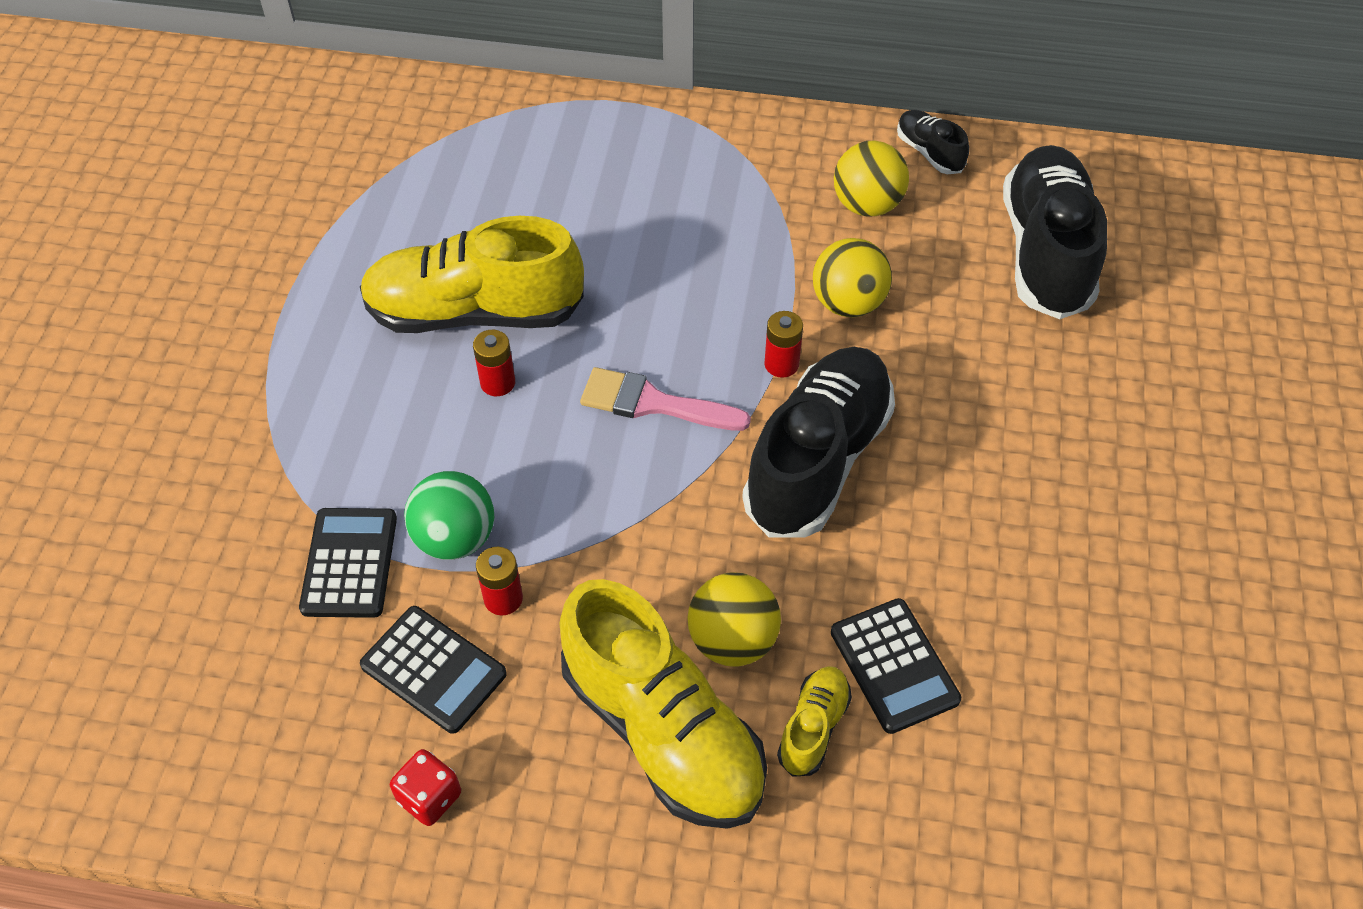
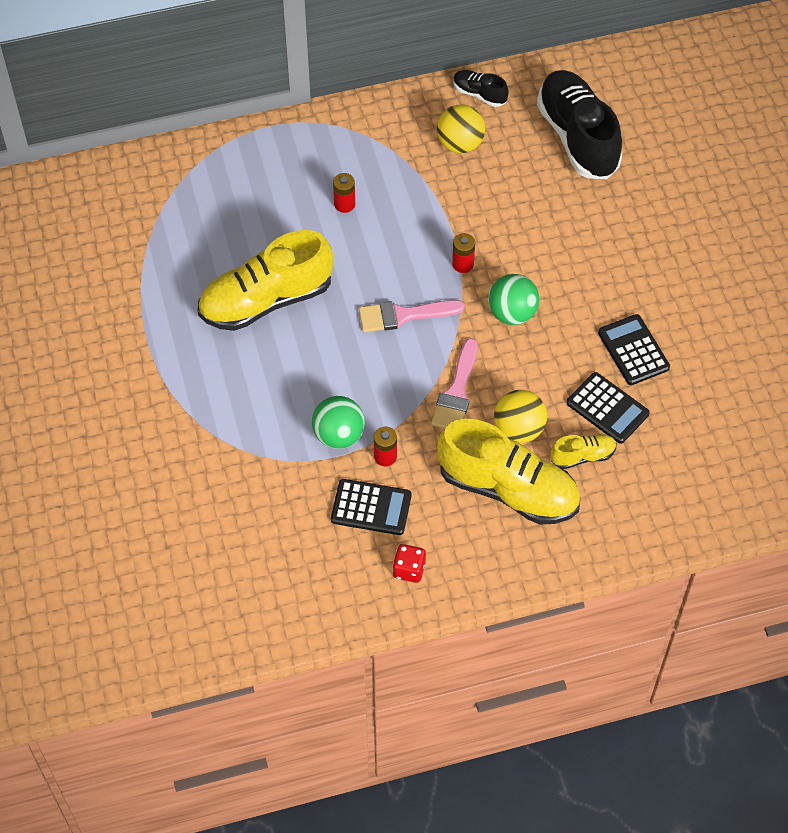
camera: 25 degrees left, 5 degrees up
(349, 563) = (289, 472): black calculator -> black calculator (633, 350)
(497, 383) = (307, 338): red battery -> red battery (344, 204)
(668, 544) = (456, 392): none -> pink brush
(813, 728) = (582, 456): yellow shoe -> yellow shoe turned 75 degrees clockwise
(817, 460) = (512, 313): black shoe -> green ball
(848, 303) = (481, 212): yellow ball -> none

